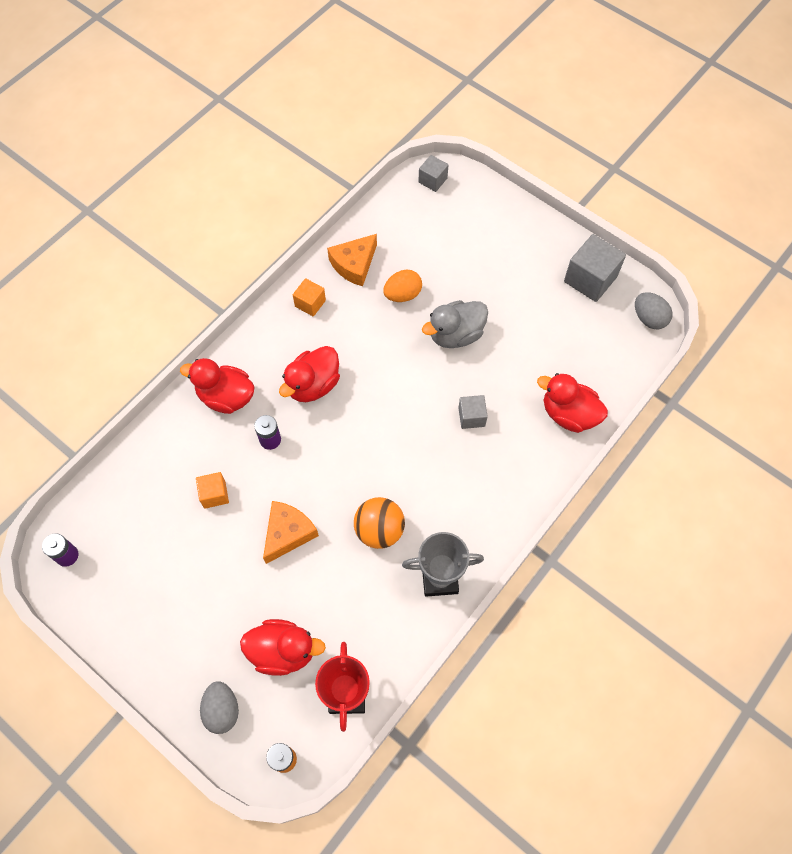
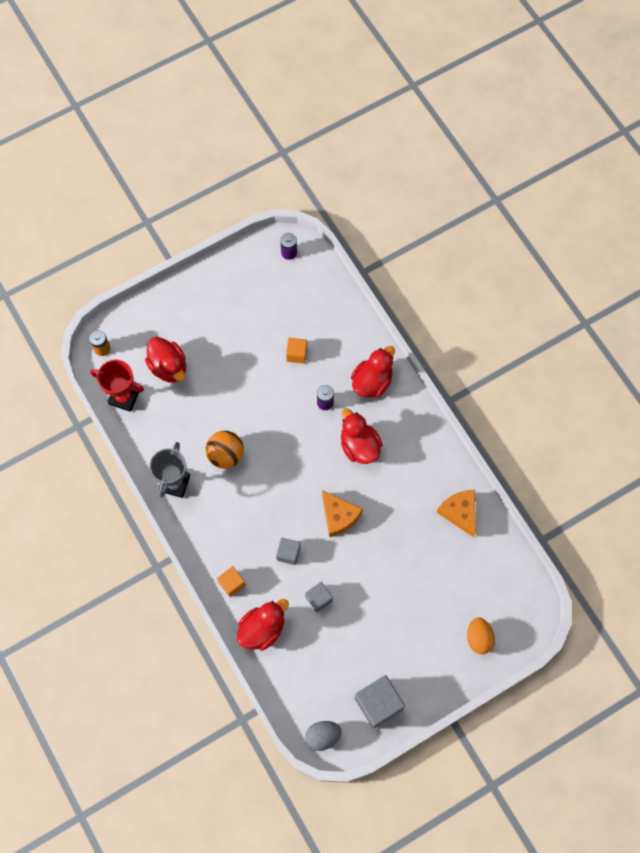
camera: 110 degrees right, 5 degrees up
(222, 710) = (147, 321): grey egg -> none
(283, 651) = (168, 367): red duck -> red duck turned 60 degrees counterclockwise
(288, 533) = (248, 394): orange cheese -> orange cheese (339, 516)
(310, 303) = (434, 466): orange cube -> orange cube (232, 583)
(402, 294) = (417, 541): orange egg -> orange egg (479, 638)
(432, 180) = (527, 609): grey cube -> grey cube (319, 599)
(455, 335) = (365, 569): grey duck -> none

